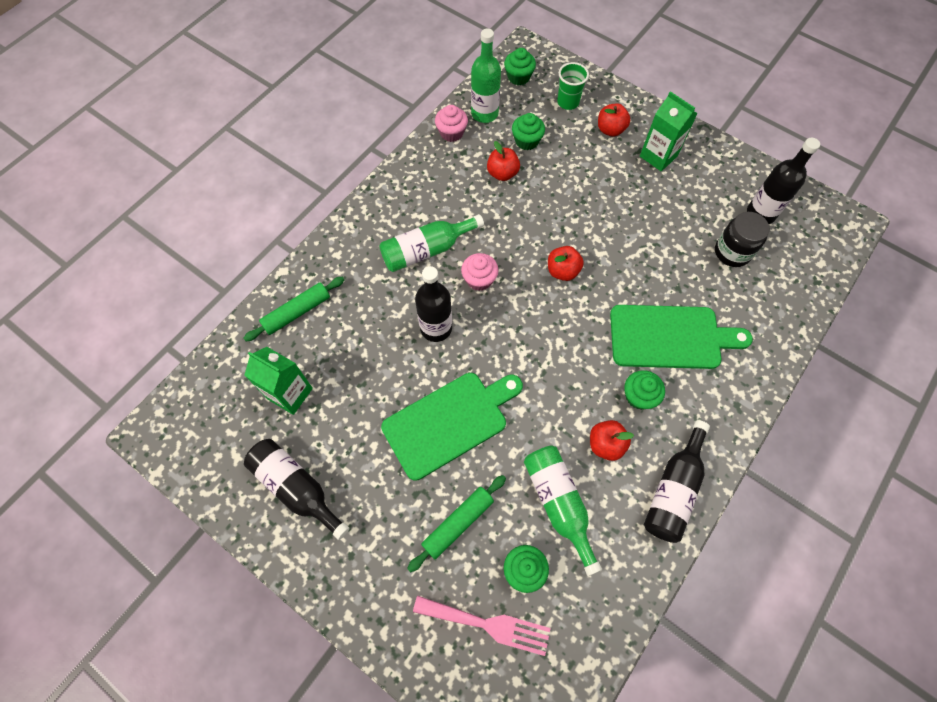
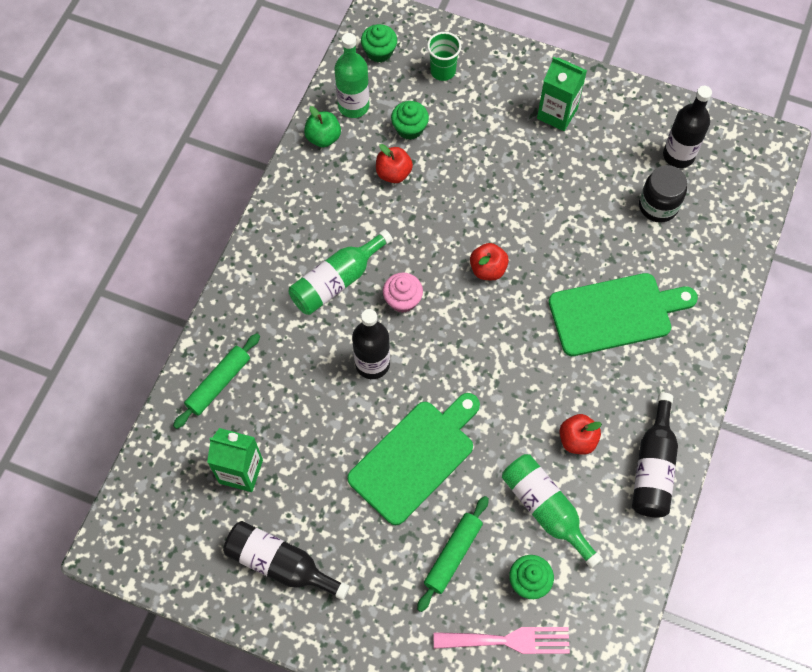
camera: 15 degrees left, 0 degrees up
(451, 133) = (323, 137): pink cupcake -> green apple
(610, 130) = (498, 94): red apple -> none
(639, 396) = (598, 383): green cupcake -> none

